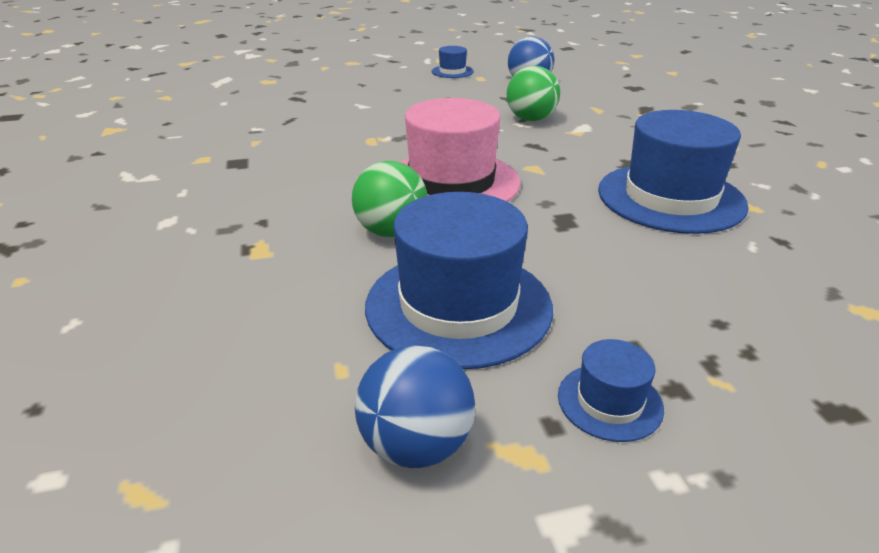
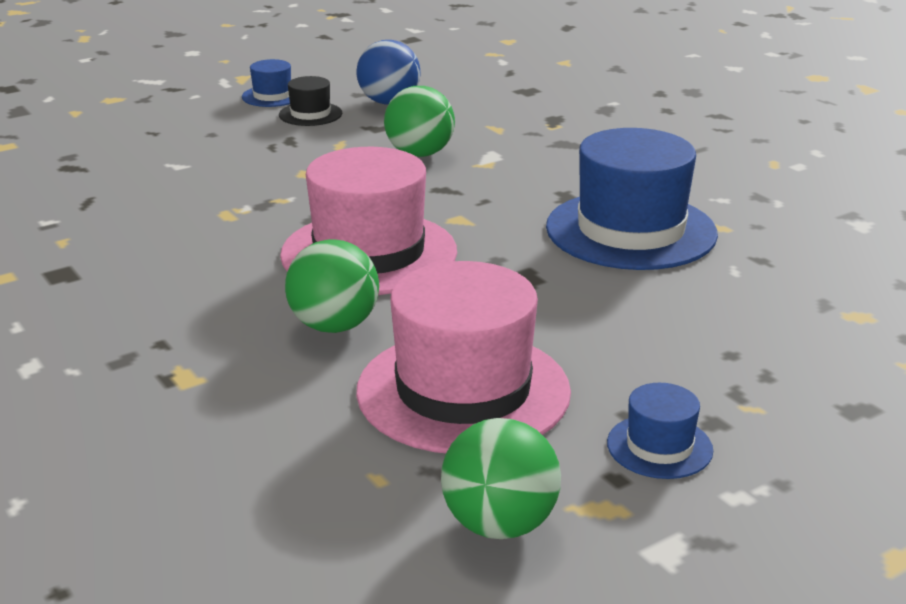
camera: 20 degrees left, 5 degrees down
(416, 445) = (499, 524): blue ball -> green ball
(458, 306) = (463, 391): blue hat -> pink hat
(470, 85) = (310, 114): none -> black hat

